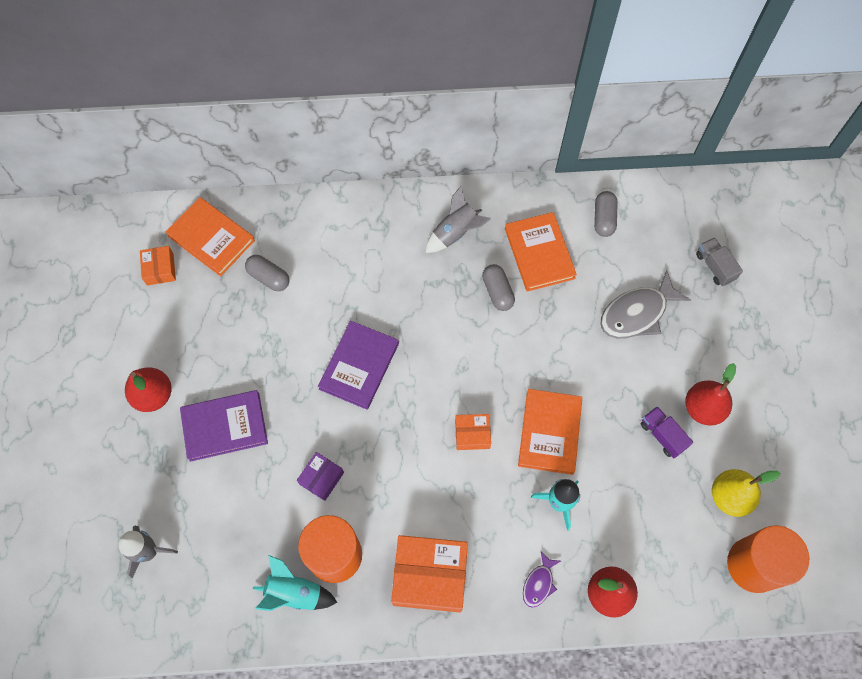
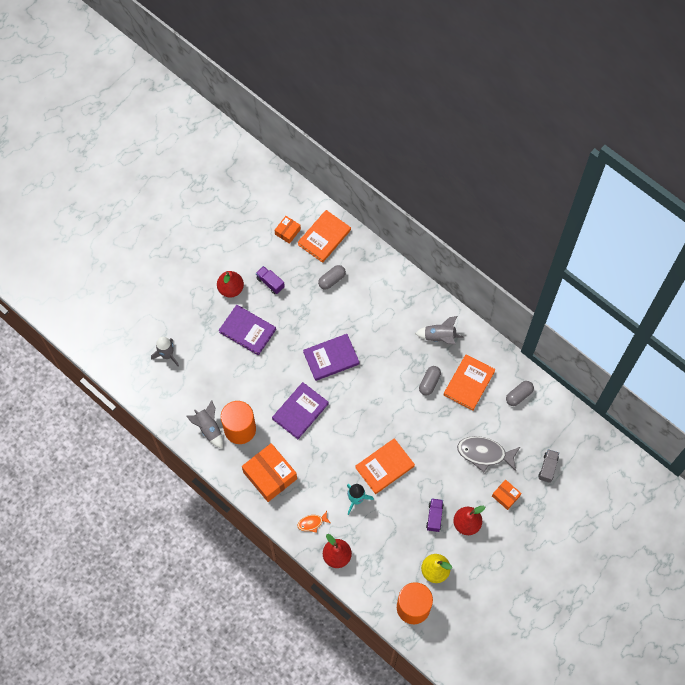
camera: 45 degrees right, 0 degrees up
(197, 345) = (270, 283): none -> purple truck
(211, 238) = (324, 237): orange book -> orange book turned 45 degrees clockwise
(269, 277) = (332, 280): grey capsule -> grey capsule turned 60 degrees clockwise
(294, 593) = (209, 428): turquoise rocket -> grey rocket
(321, 478) = (266, 392): purple box -> none
(386, 462) = (300, 411): none -> purple book
(472, 434) = (350, 435): orange box -> orange box (505, 496)
(539, 583) = (312, 523): purple fish -> orange fish

